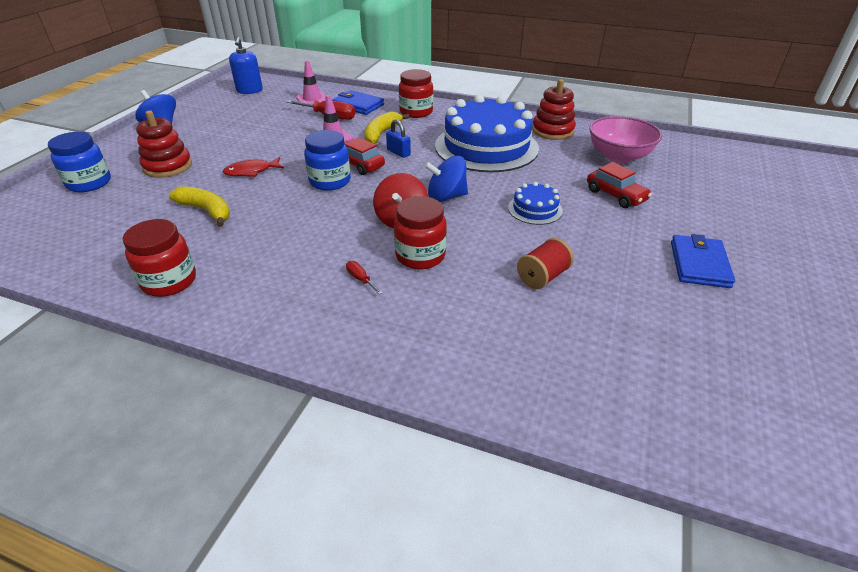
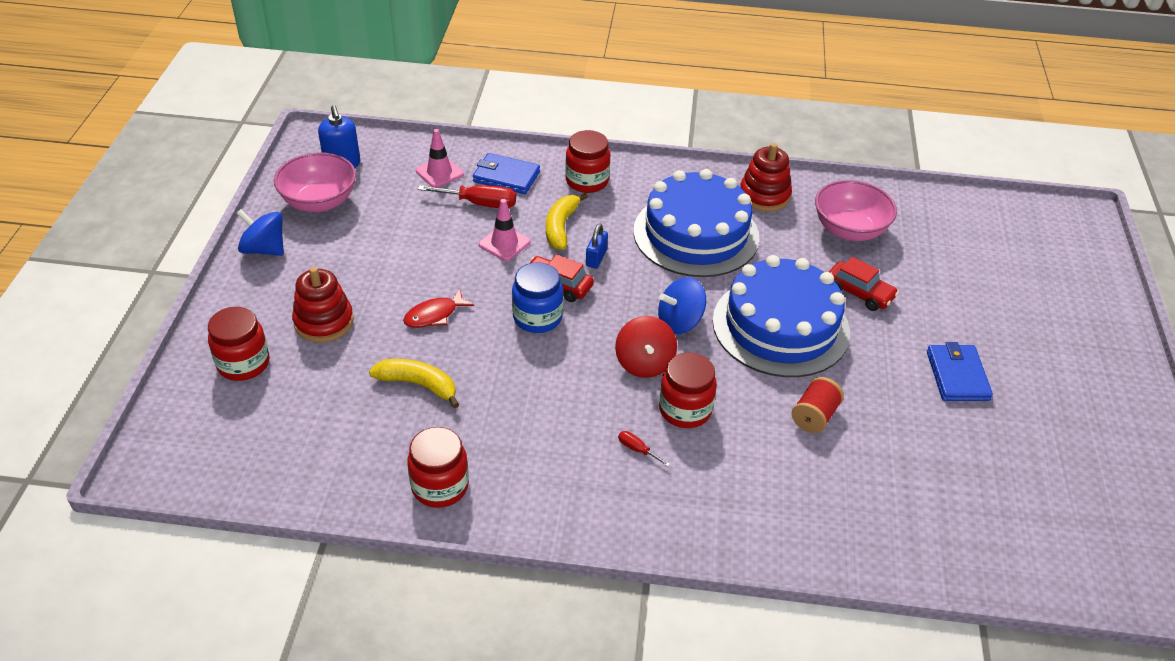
camera: 15 degrees left, 5 degrees up
(89, 183) = (243, 364): blue jar -> red jar
(219, 106) = (319, 202): none -> pink bowl
(398, 152) = (596, 258): blue padlock -> blue padlock turned 75 degrees clockwise
(535, 209) = (780, 326): blue cake -> blue cake, size x2.28

